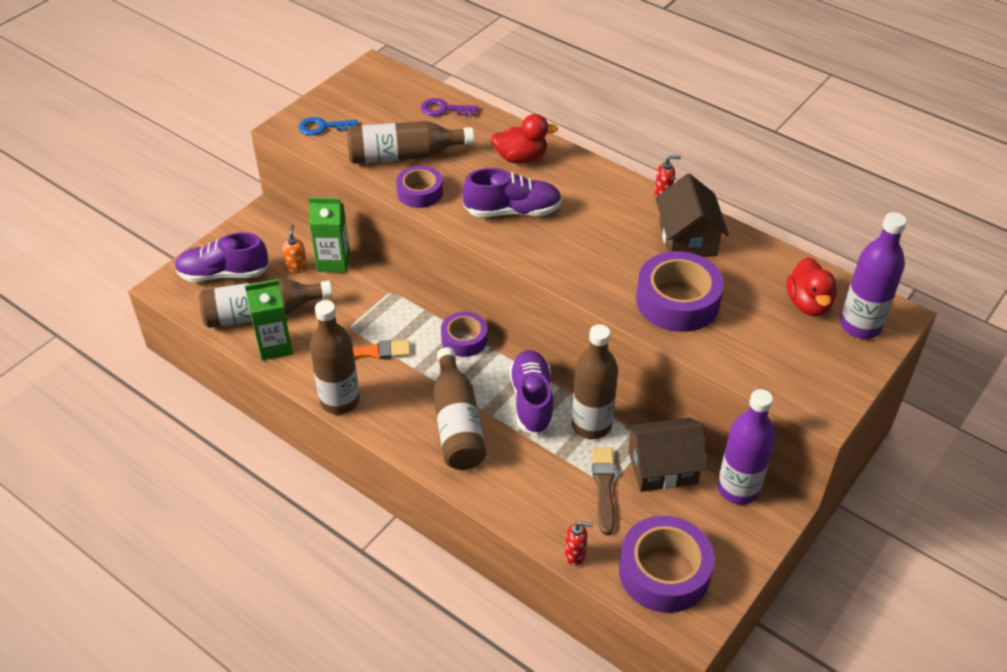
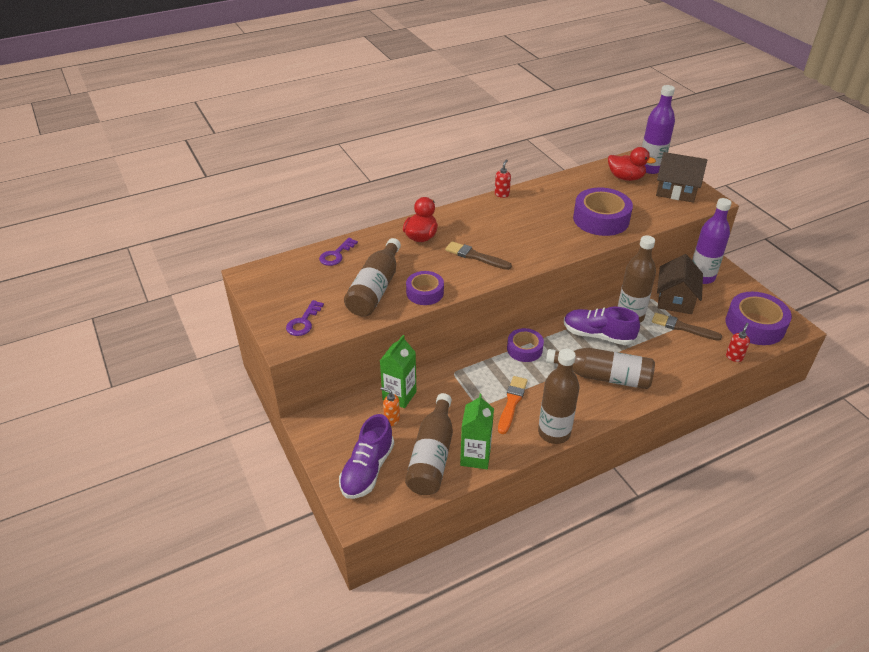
camera: 65 degrees left, 5 degrees down
(323, 127) = (303, 322): blue key -> purple key
(513, 211) = (475, 256): purple shoe -> brown brush
(687, 239) = (547, 198): brown house -> brown house (676, 191)

